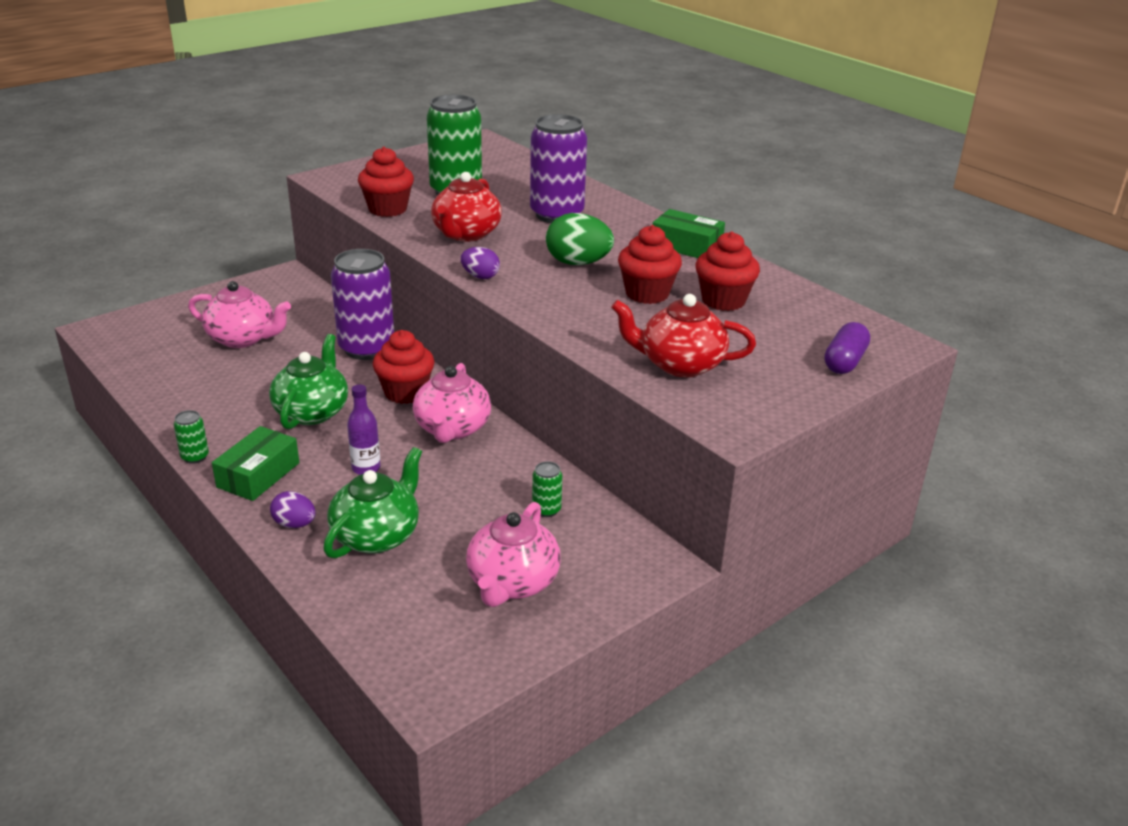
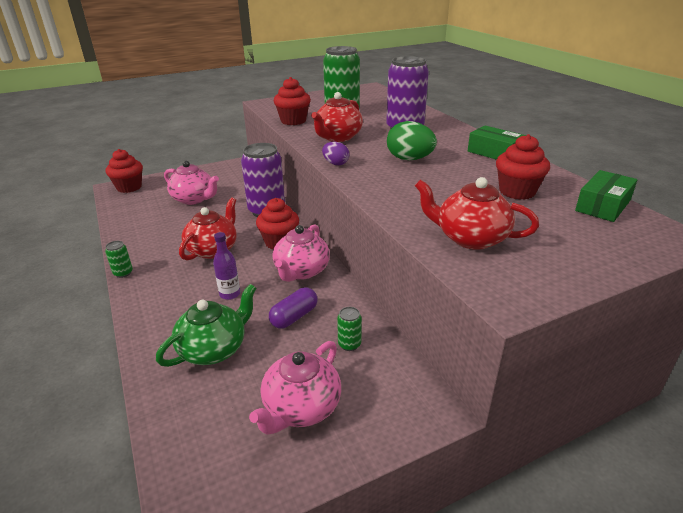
camera: 15 degrees right, 0 degrees up
(258, 475) = (156, 291): green box -> green box (603, 206)
(294, 524) = (161, 332): purple egg -> none
(312, 411) = (213, 249): green teapot -> red teapot
(647, 294) = (456, 183): red cupcake -> red cupcake (129, 187)
(844, 361) = (621, 248): purple capsule -> purple capsule (294, 317)

